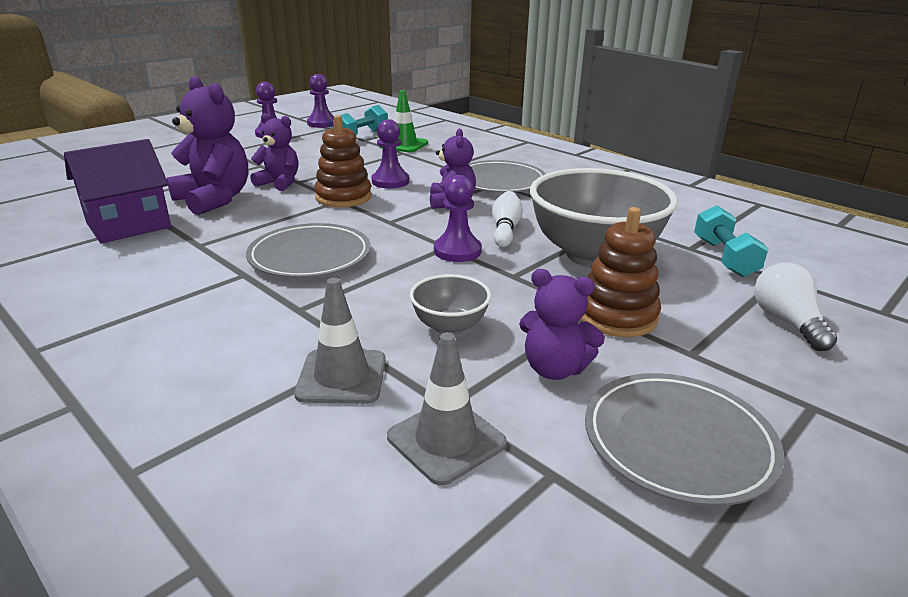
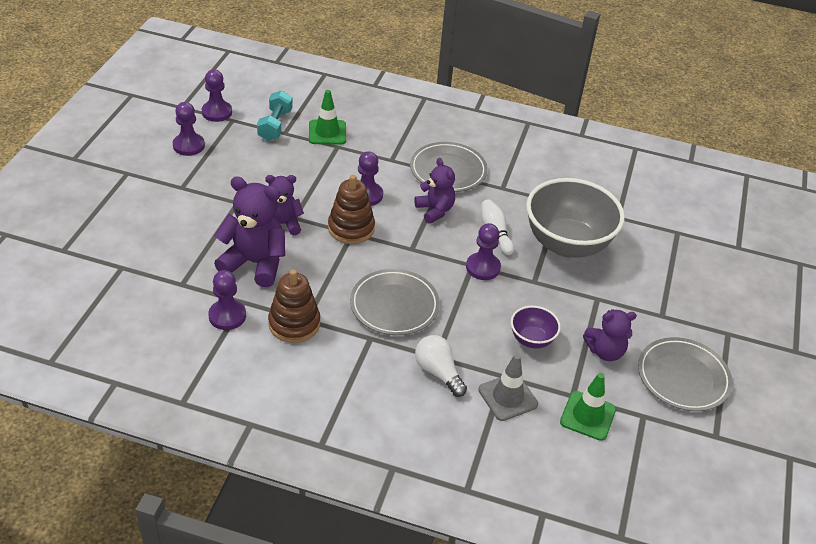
camera: 30 degrees left, 15 degrees up
(128, 225) = (227, 316): purple house -> purple pawn
(446, 440) = (588, 416): grey traffic cone -> green traffic cone
(449, 326) = (531, 339): grey bowl -> purple bowl
(617, 316) = (611, 298): brown stacking toy -> brown stacking toy (294, 324)
(724, 257) = (641, 221): turquoise dumbbell -> none
(787, 322) = (696, 273): white light bulb -> white light bulb (438, 372)

